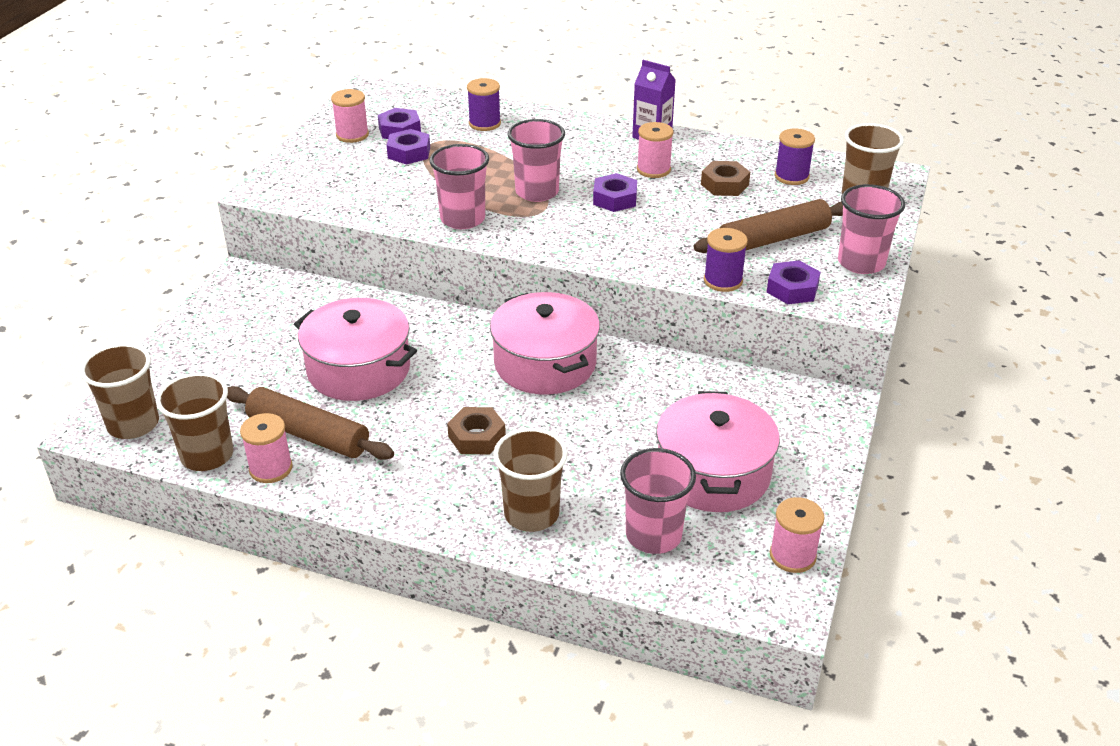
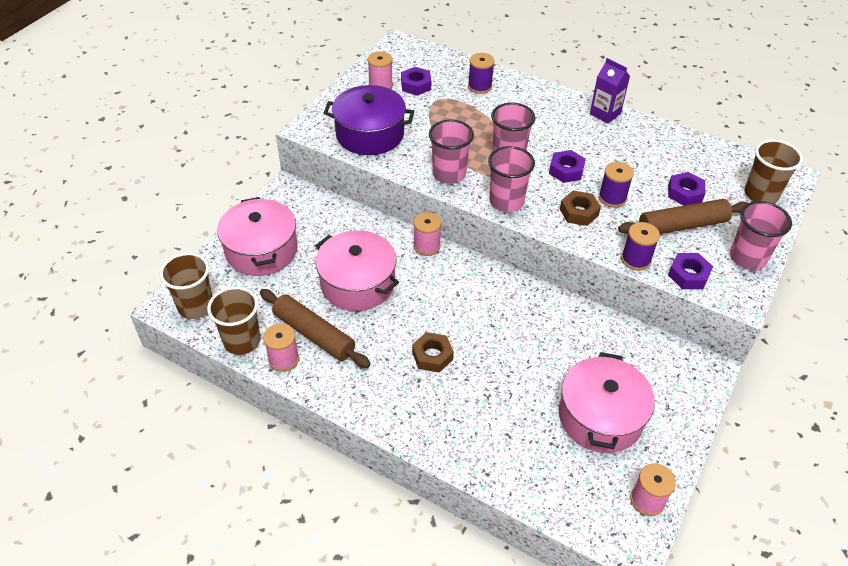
camera: 10 degrees right, 10 degrees up
(348, 188) = (370, 134): none -> purple pot
(409, 153) = (419, 107): purple nut -> purple nut (685, 193)
(531, 514) = (461, 429): brown cup -> none
(545, 363) = (492, 298): pink pot -> pink pot (261, 250)
(653, 170) = (600, 146): pink spool -> pink spool (427, 246)
(653, 535) = (546, 464): pink cup -> pink cup (506, 201)
(724, 184) = (653, 168): brown nut -> brown nut (579, 212)
(791, 176) = (707, 167): purple spool -> purple spool (612, 198)

